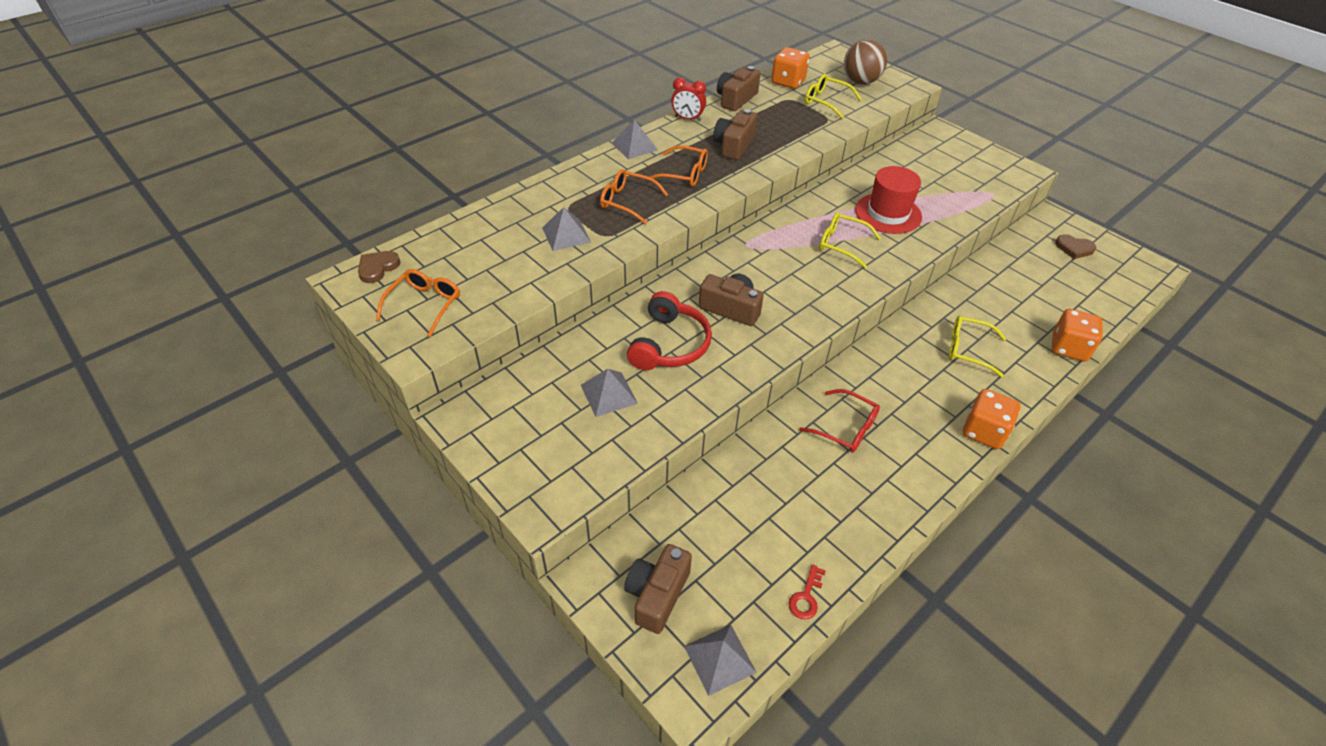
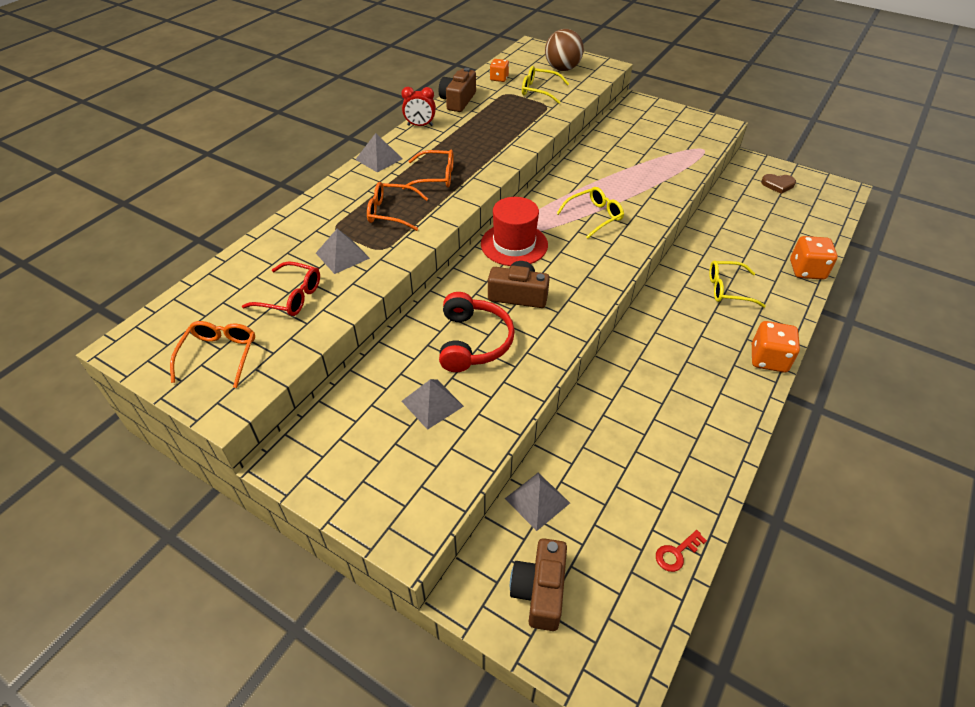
camera: 15 degrees left, 0 degrees up
(378, 268) = (155, 327): brown heart -> none
(719, 659) = (621, 638): grey pyramid -> grey pyramid (537, 500)
(734, 145) = (472, 143): brown camera -> none
(788, 82) = (499, 78): orange dice -> orange dice, size x0.62
(806, 597) = (676, 553): red key -> red key turned 45 degrees clockwise
(841, 244) = (594, 216): yellow glasses -> yellow glasses turned 135 degrees clockwise
(846, 428) = (653, 384): red glasses -> red glasses (291, 297)
(888, 213) = (623, 182): red hat -> red hat (514, 244)

